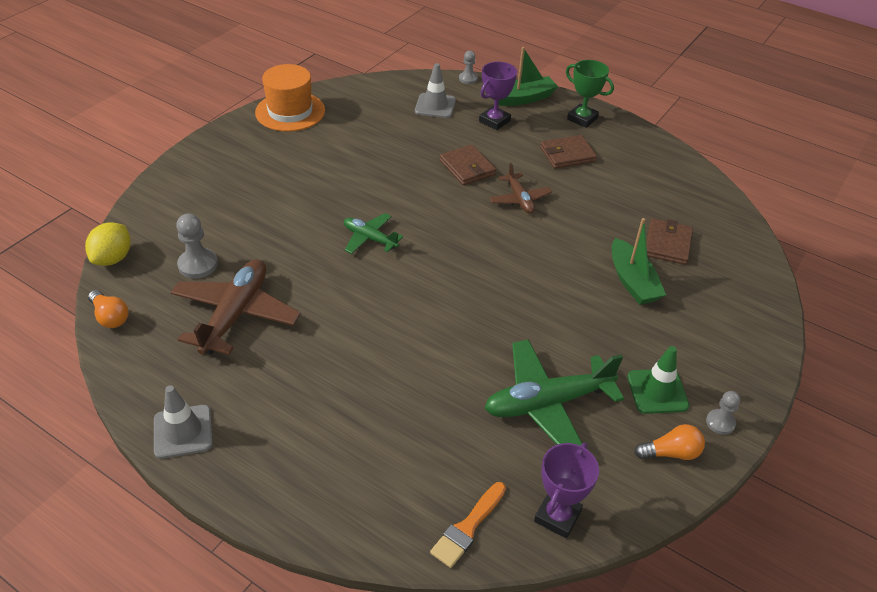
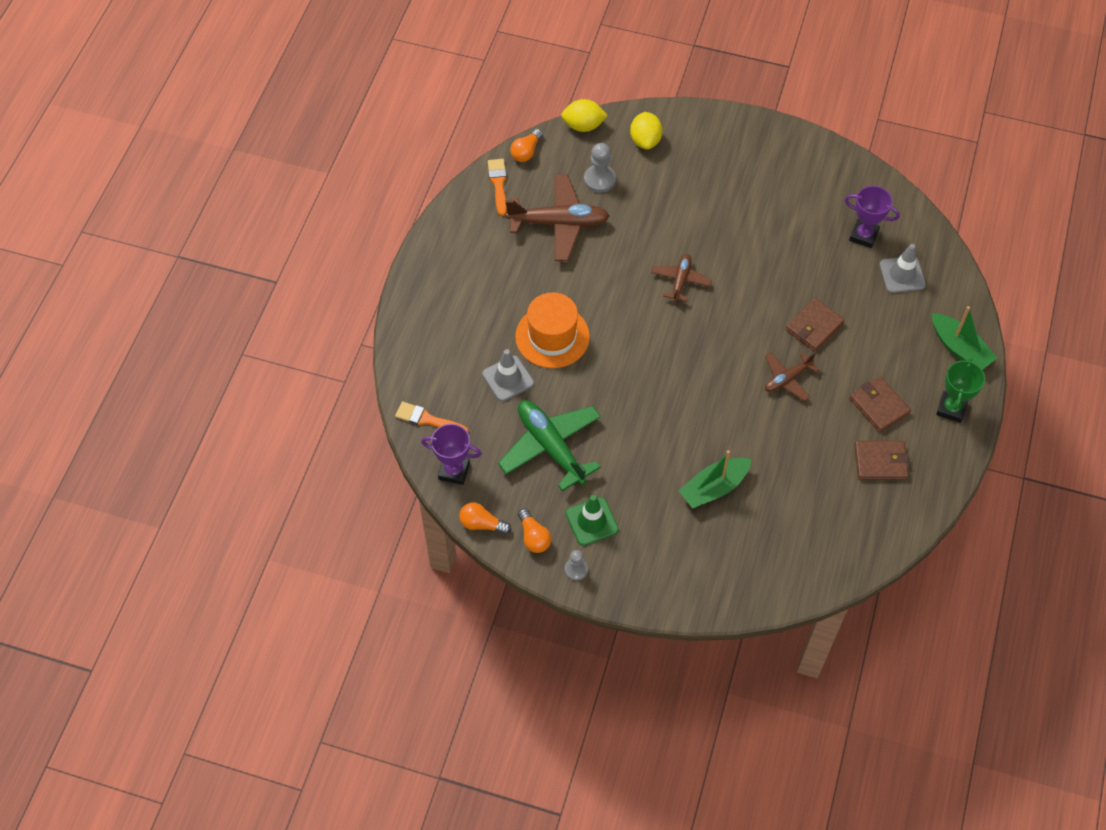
camera: 75 degrees right, 15 degrees up
(138, 356) = (498, 184): none -> orange brush
(172, 216) = (645, 141): none -> yellow lemon
(183, 431) = (446, 236): grey traffic cone -> grey traffic cone (508, 378)
(290, 111) = (828, 164): orange hat -> orange hat (552, 336)
(370, 238) = (680, 281): green plane -> brown plane
(468, 79) = (969, 290): grey pawn -> none
(494, 121) = (903, 331): purple trophy -> purple trophy (863, 235)
(644, 504) = (482, 524): none -> orange light bulb
(667, 244) = (779, 511): brown wallet -> brown wallet (880, 462)

